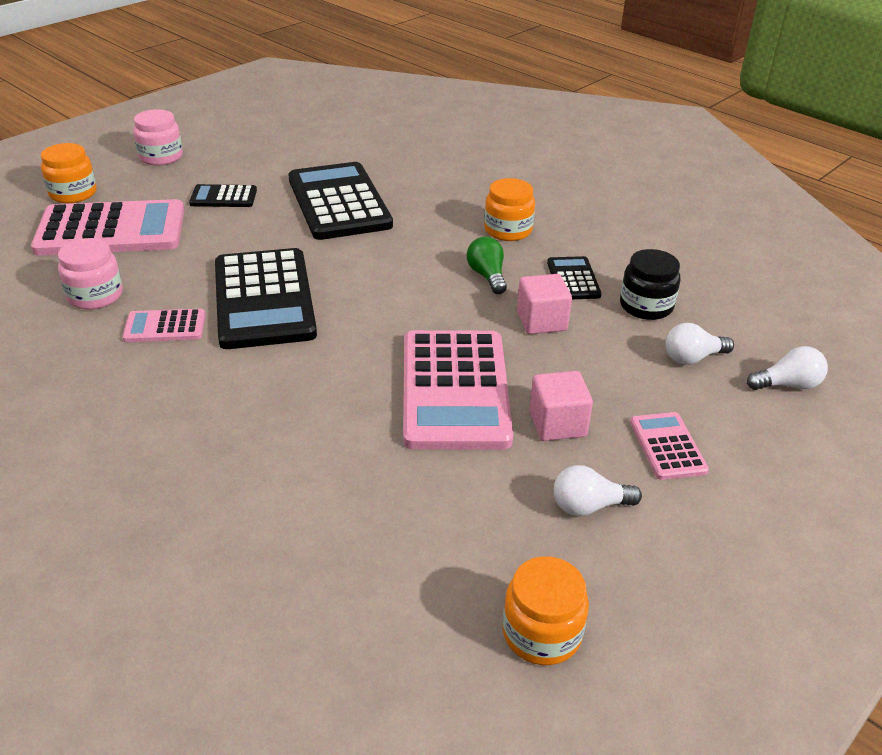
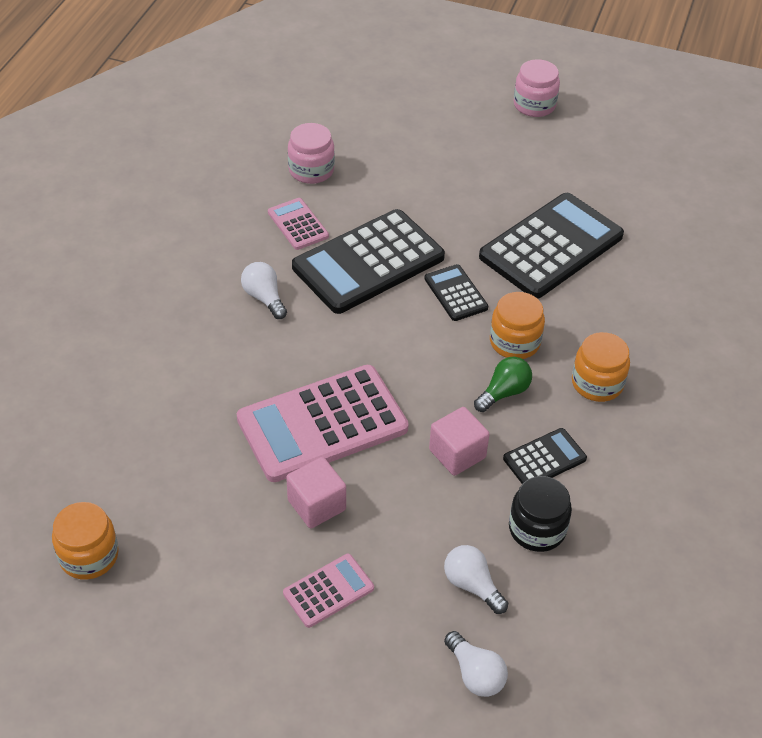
camera: 65 degrees right, 10 degrees up
(73, 193) = (436, 88): orange jar -> orange jar (514, 342)
(111, 230) = (401, 134): pink calculator -> none
(223, 197) = (500, 172): black calculator -> black calculator (455, 293)
(589, 506) = (227, 552): white light bulb -> white light bulb (264, 298)

